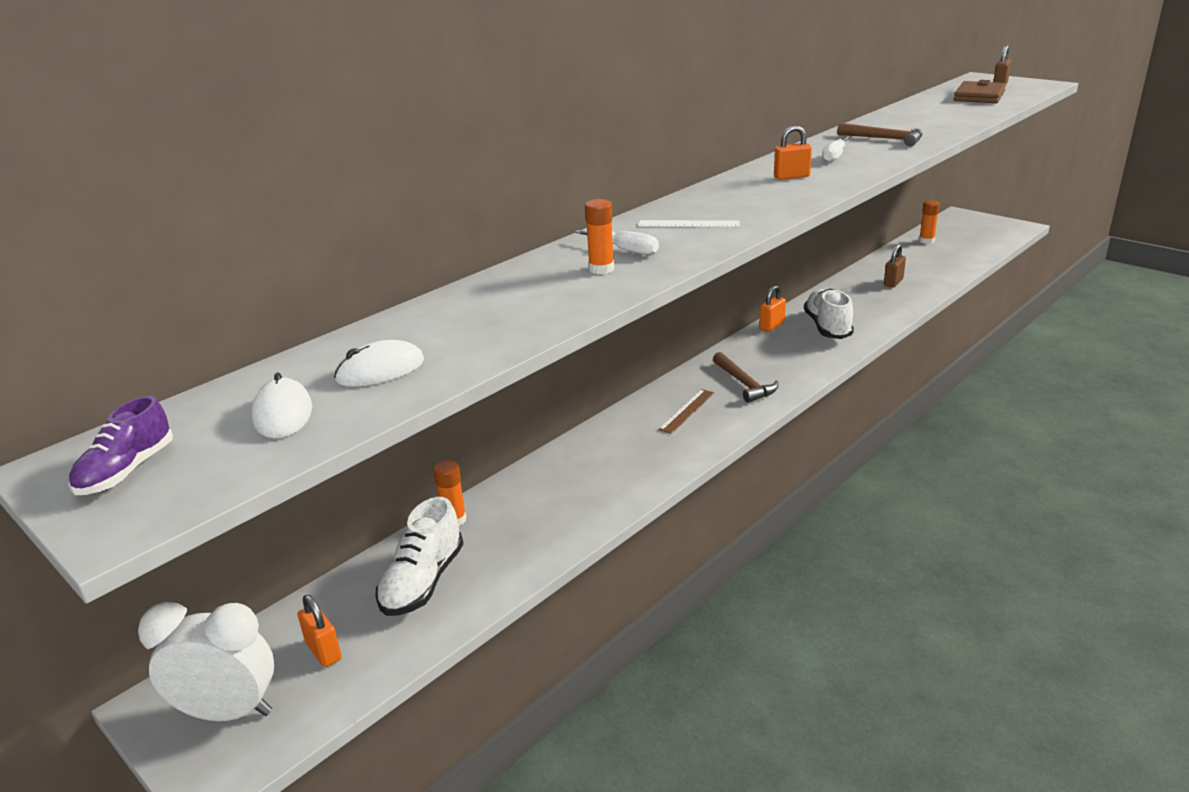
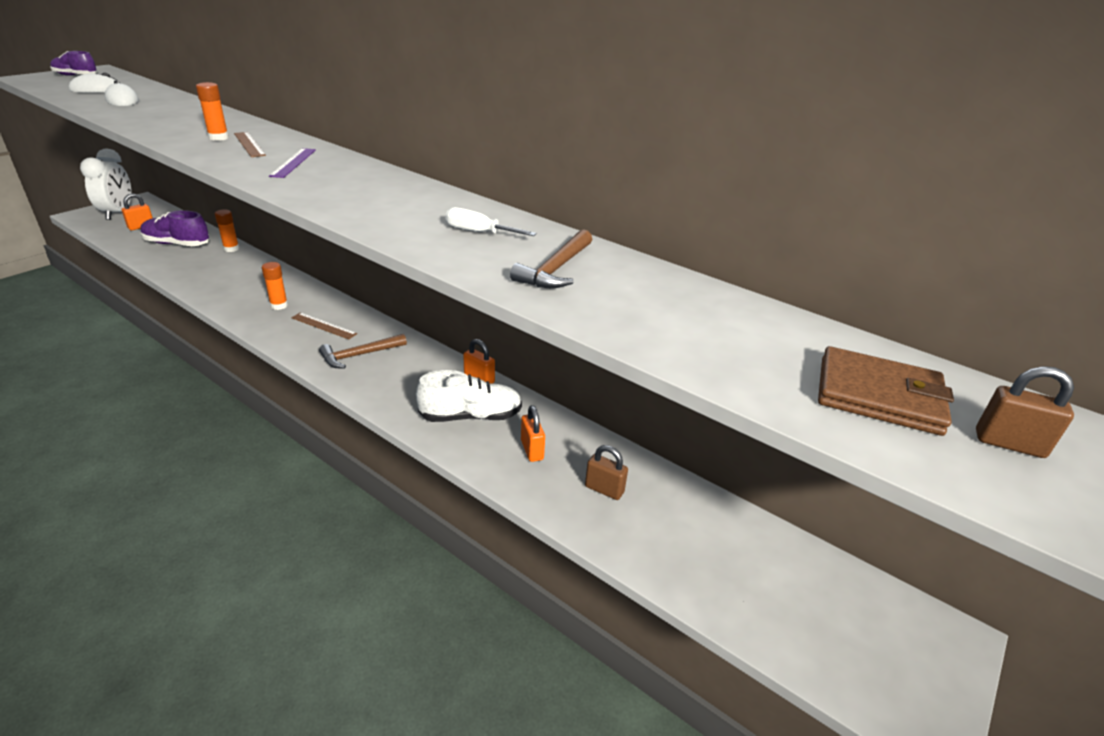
camera: 80 degrees right, 5 degrees up
(423, 582) = (177, 244): white shoe -> purple shoe
(626, 251) = (249, 144): white screwdriver -> brown ruler
(688, 224) = (293, 162): white ruler -> purple ruler
(791, 176) = (409, 206): orange padlock -> orange padlock (532, 450)
(926, 241) = (785, 557): orange glue stick -> orange glue stick (279, 305)

